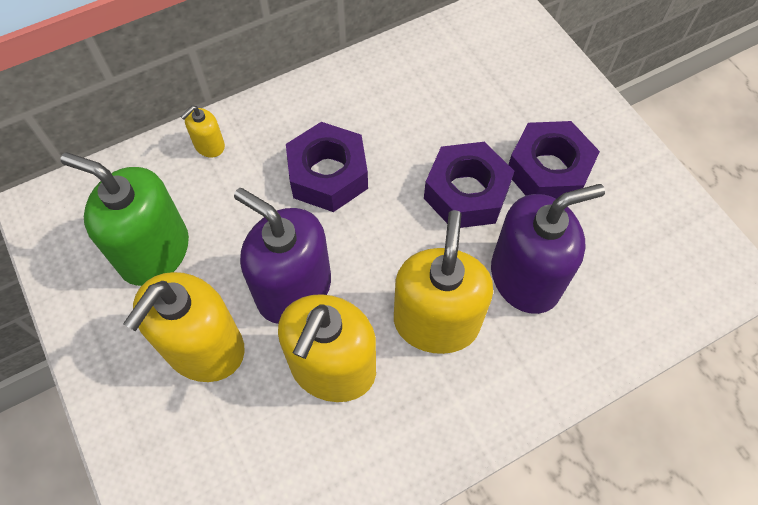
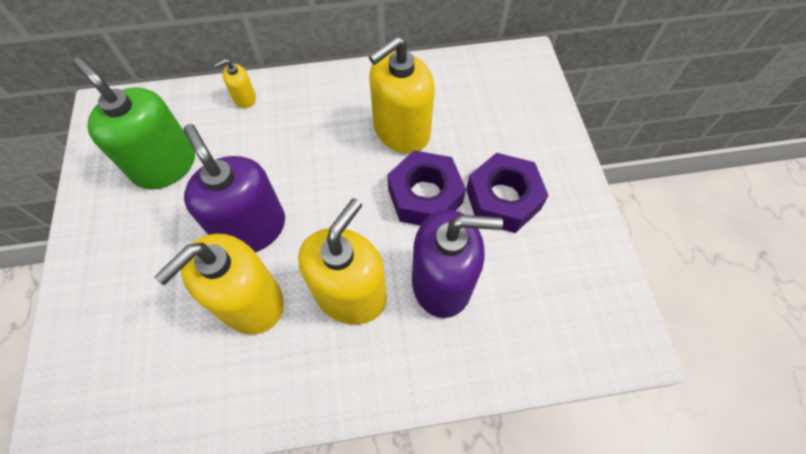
camera: 20 degrees right, 0 degrees up
(204, 347) = (163, 251): yellow soap dispenser -> yellow soap dispenser (401, 131)
(328, 175) = (322, 147): purple nut -> none

